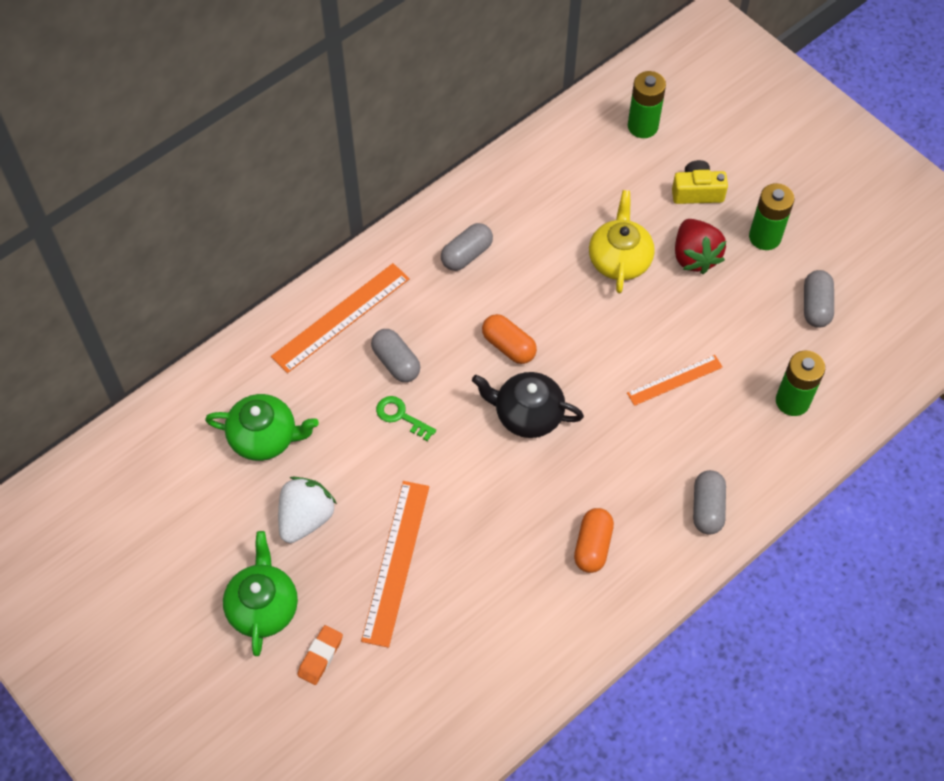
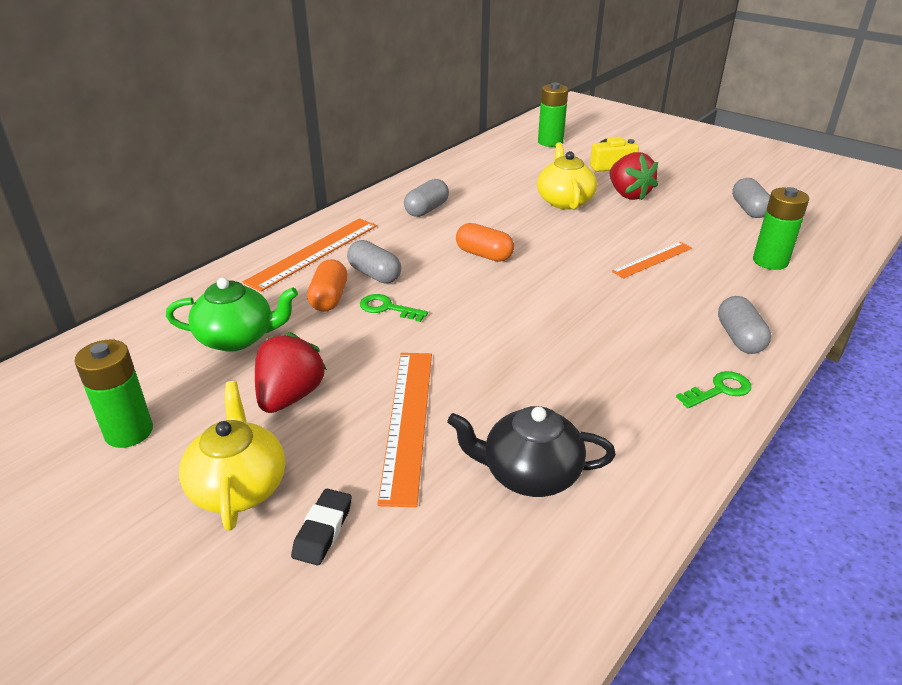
camera: 10 degrees left, 25 degrees down
(263, 606) = (239, 486): green teapot -> yellow teapot
(306, 518) = (290, 396): white strawberry -> red strawberry
(320, 656) = (323, 530): orange eraser -> black eraser
(527, 414) = (519, 294): black teapot -> black teapot (529, 474)
(592, 546) = (634, 381): orange capsule -> orange capsule (329, 298)
(660, 568) = (719, 390): none -> green key
(764, 237) = (680, 181): green battery -> green battery (129, 432)

